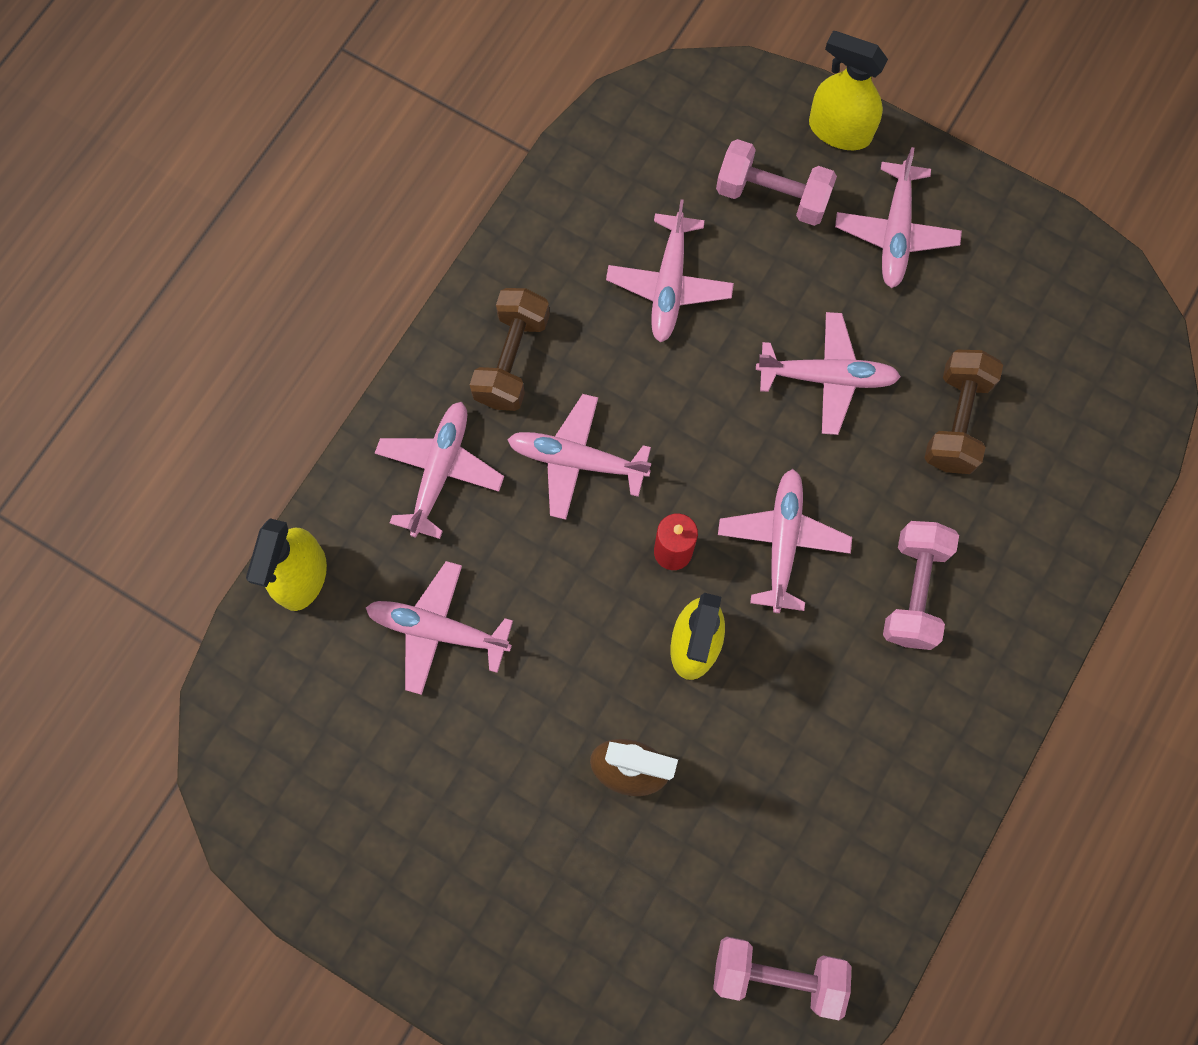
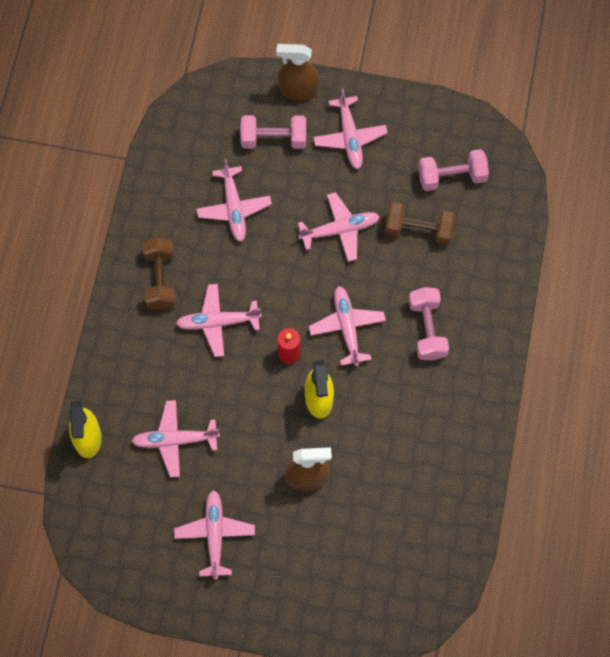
camera: 20 degrees left, 5 degrees down
(439, 471) = (143, 354): pink plane -> pink plane (215, 535)
(777, 975) = (424, 554): pink dumbbell -> pink dumbbell (451, 177)
(839, 130) = (298, 90): yellow spray bottle -> brown spray bottle
(956, 421) = (418, 230): brown dumbbell -> brown dumbbell turned 75 degrees counterclockwise

